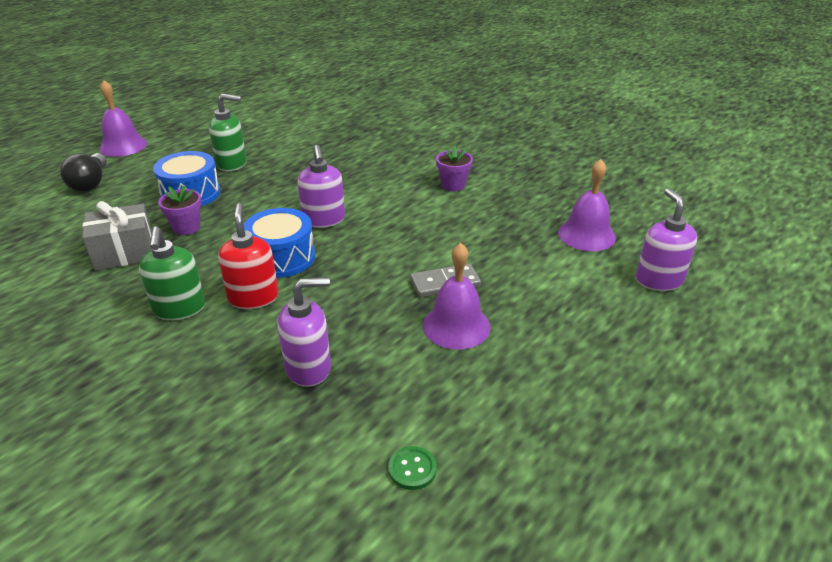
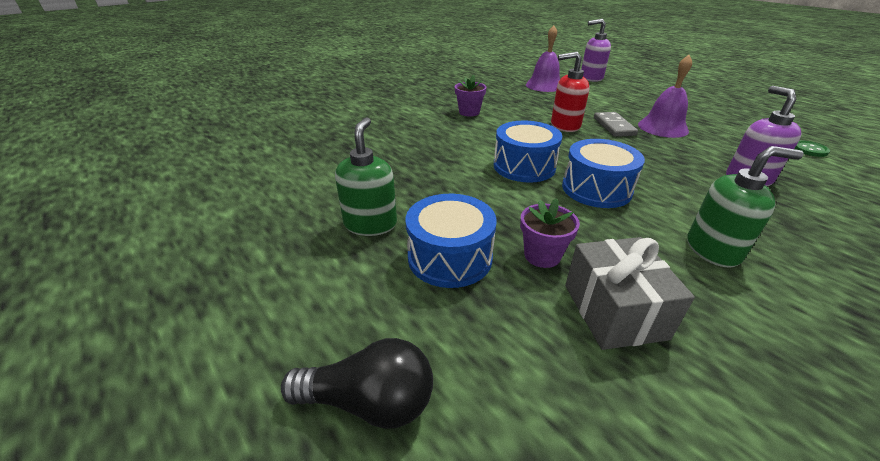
camera: 80 degrees left, 0 degrees up
(123, 146) = (210, 368): purple bell -> none
(253, 297) = (669, 204): red soap dispenser -> red soap dispenser (564, 126)
(324, 220) = (524, 166): purple soap dispenser -> blue drum

